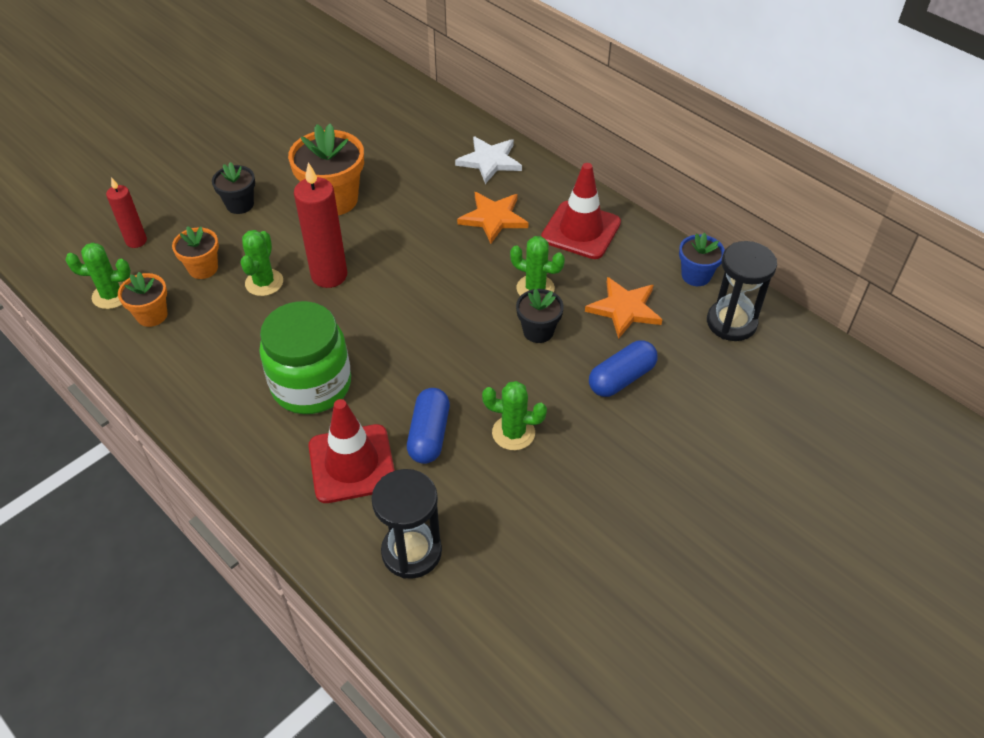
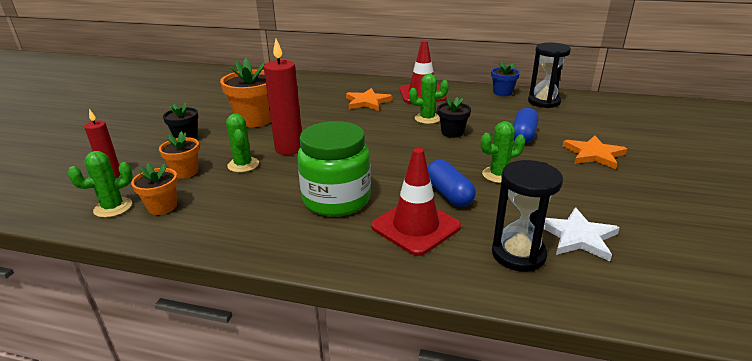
camera: 30 degrees left, 20 degrees down
(490, 161) = (338, 85): white star -> white star (578, 237)
(624, 309) = (485, 112): orange star -> orange star (594, 154)

